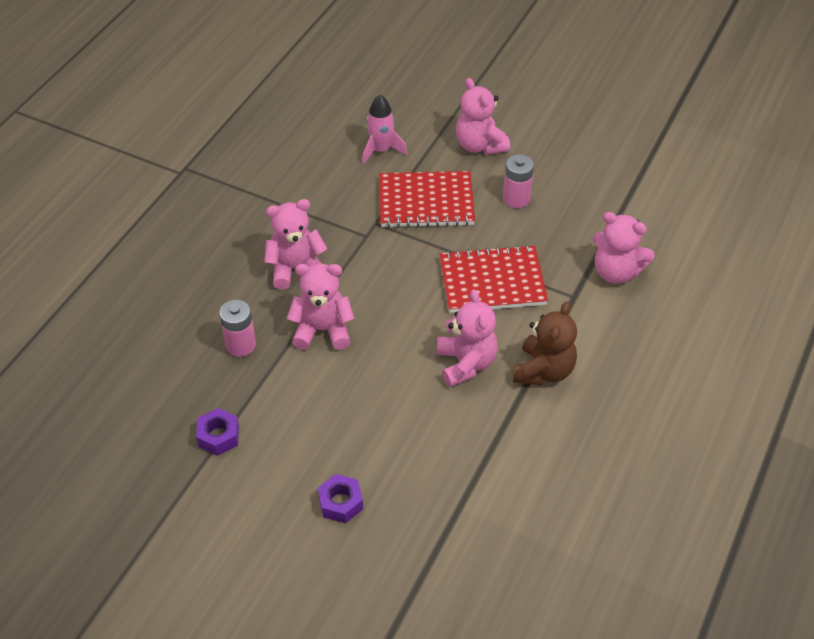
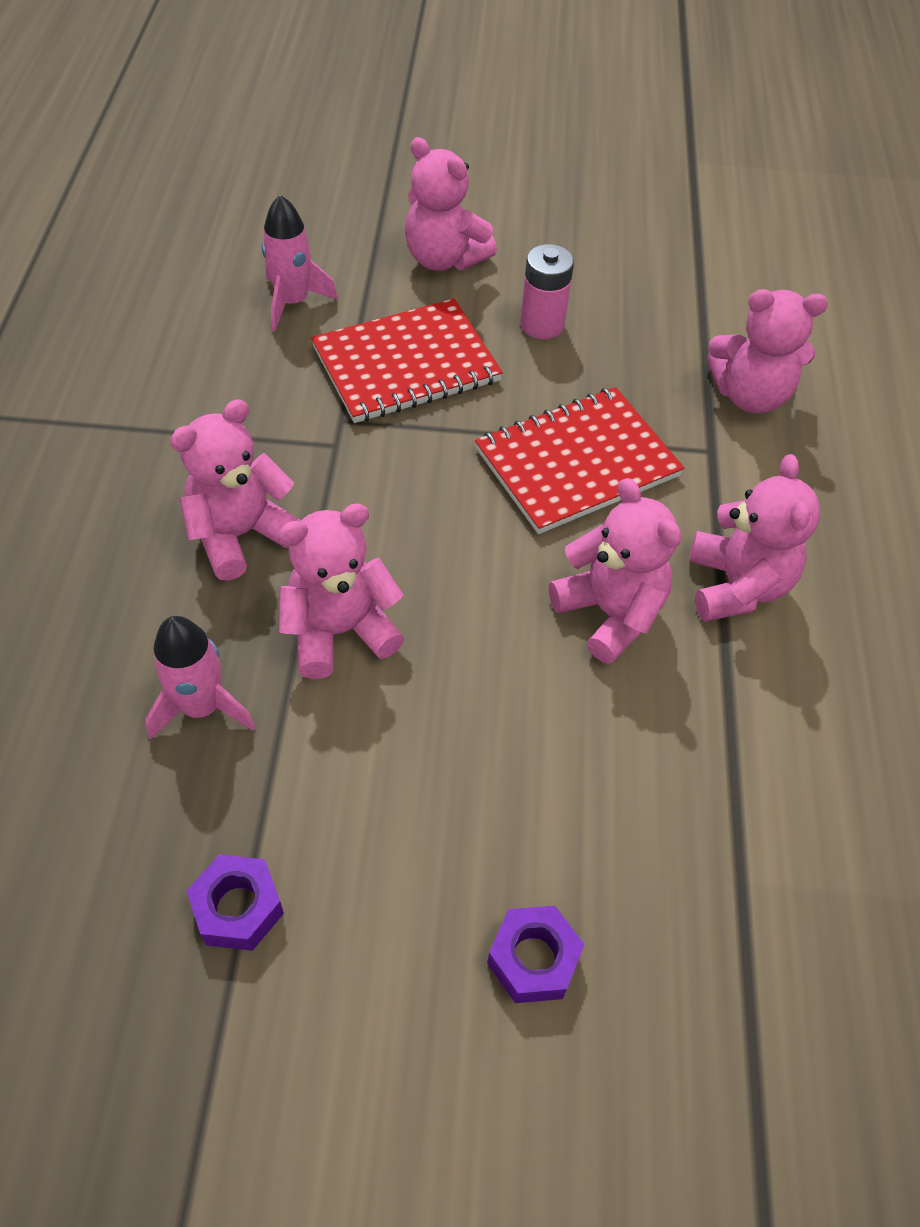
camera: 25 degrees left, 5 degrees up
(241, 345) = (202, 707): pink battery -> pink rocket
(543, 371) = (737, 586): brown teddy bear -> pink teddy bear

